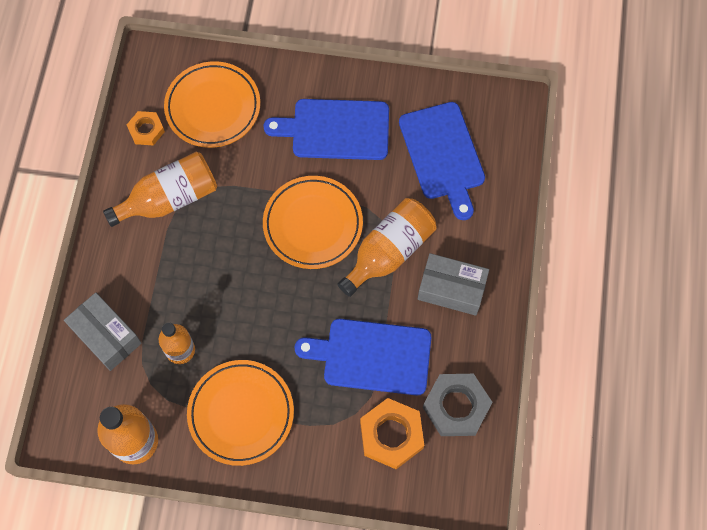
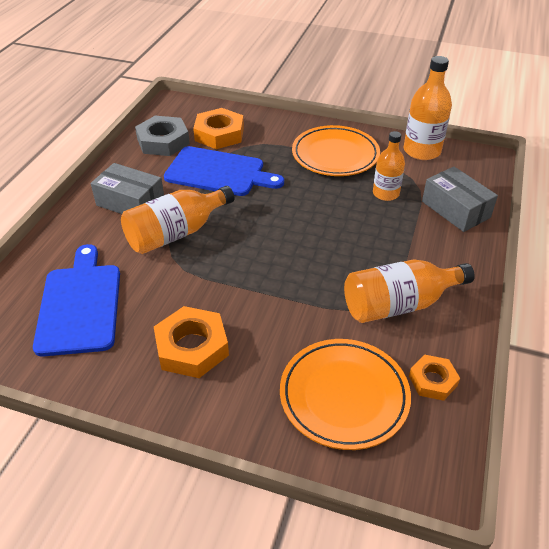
camera: 170 degrees left, 25 degrees down
(313, 224) = (245, 263): orange plate -> none
(336, 129) = (192, 347): blue cutting board -> orange nut

